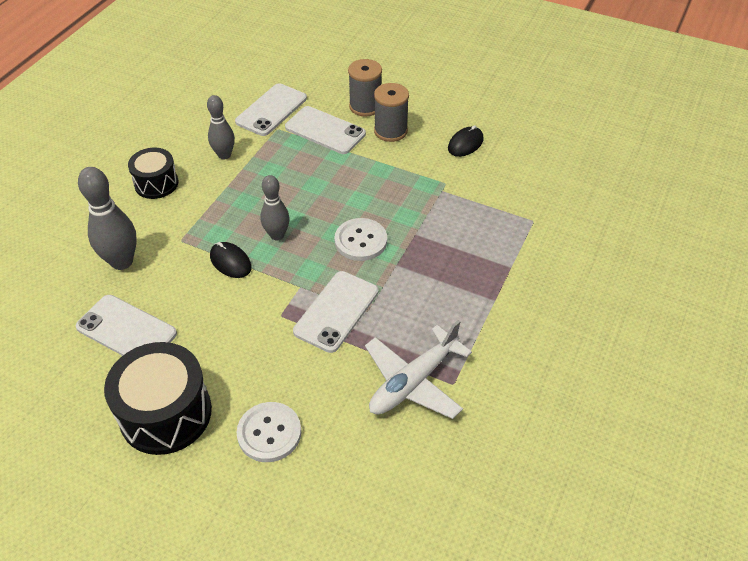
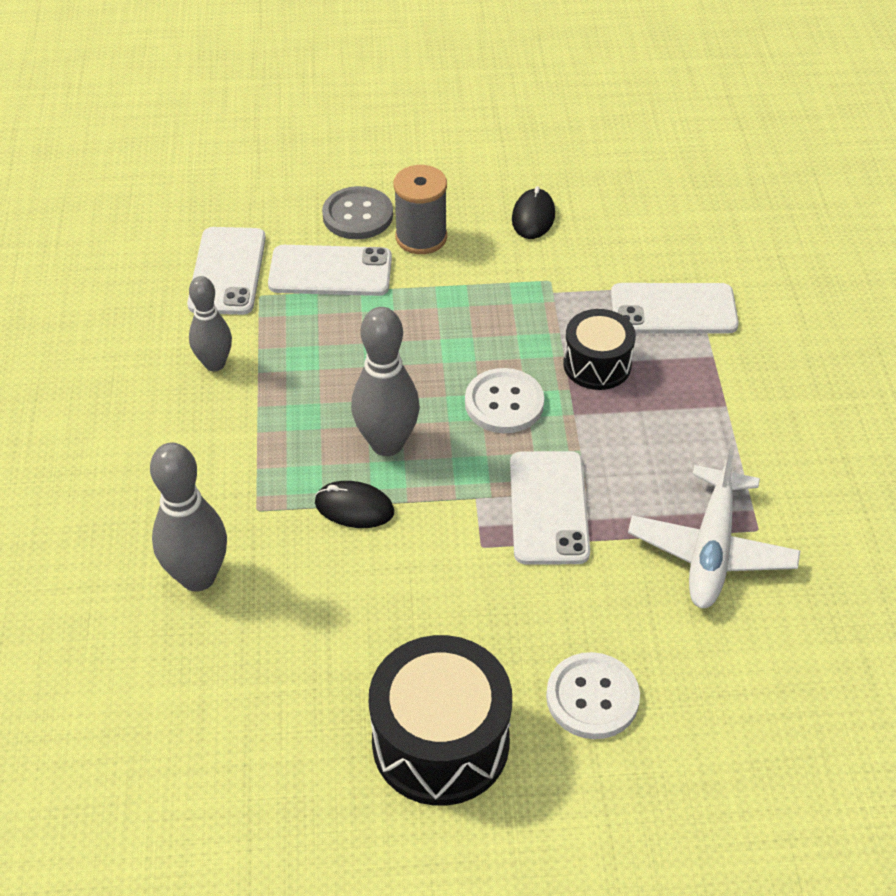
camera: 30 degrees left, 0 degrees up
(126, 330) = (290, 665): white phone -> white phone (673, 309)
(156, 183) = (149, 446): black drum -> black drum (597, 364)
(277, 235) = (387, 443): grey bowling pin -> grey bowling pin, size x1.52
(365, 106) = (357, 215): grey spool -> grey button

